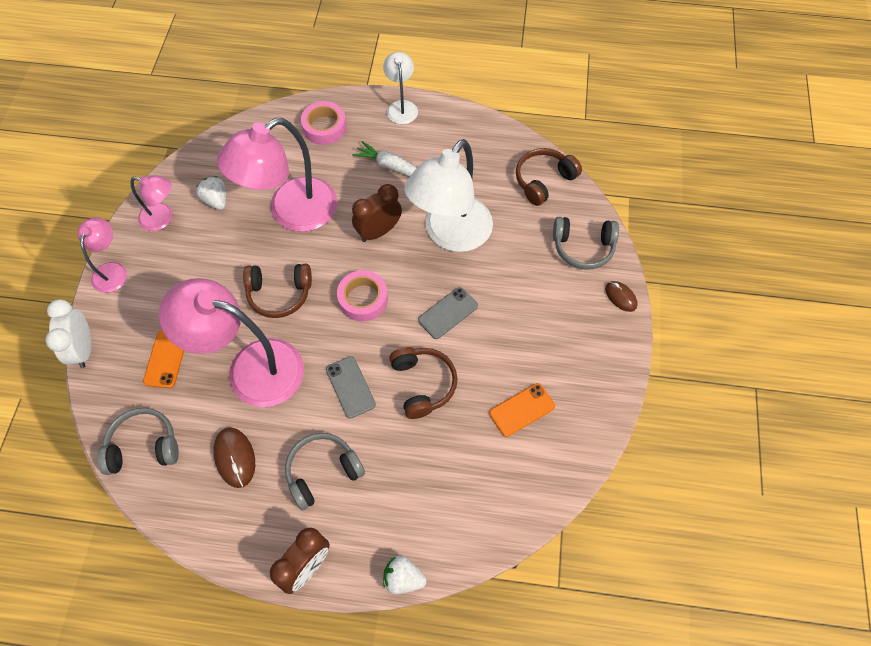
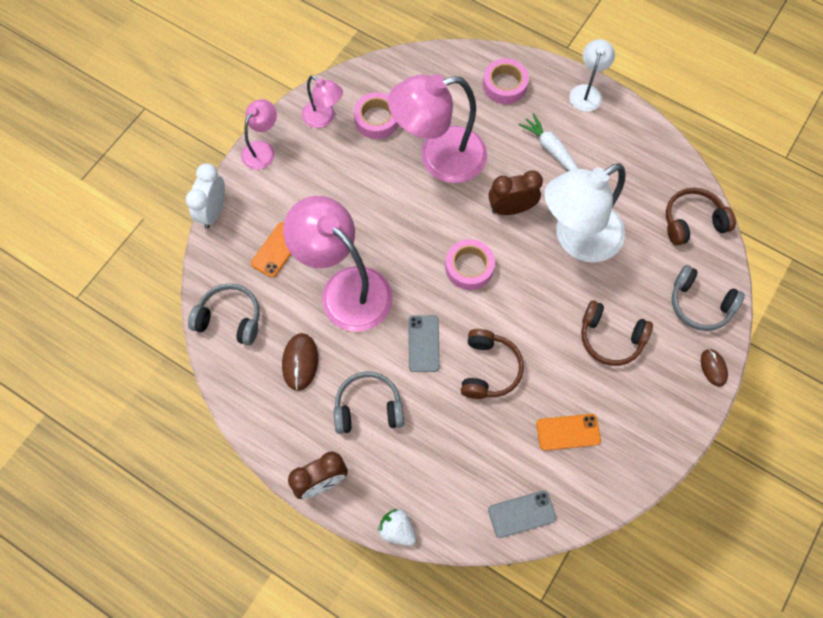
camera: 25 degrees right, 5 degrees up
(216, 200) = (377, 119): white strawberry -> pink tape
(279, 294) = (397, 231): brown headphones -> brown headphones (610, 338)
(448, 313) = (541, 313): grey phone -> grey phone (521, 514)

